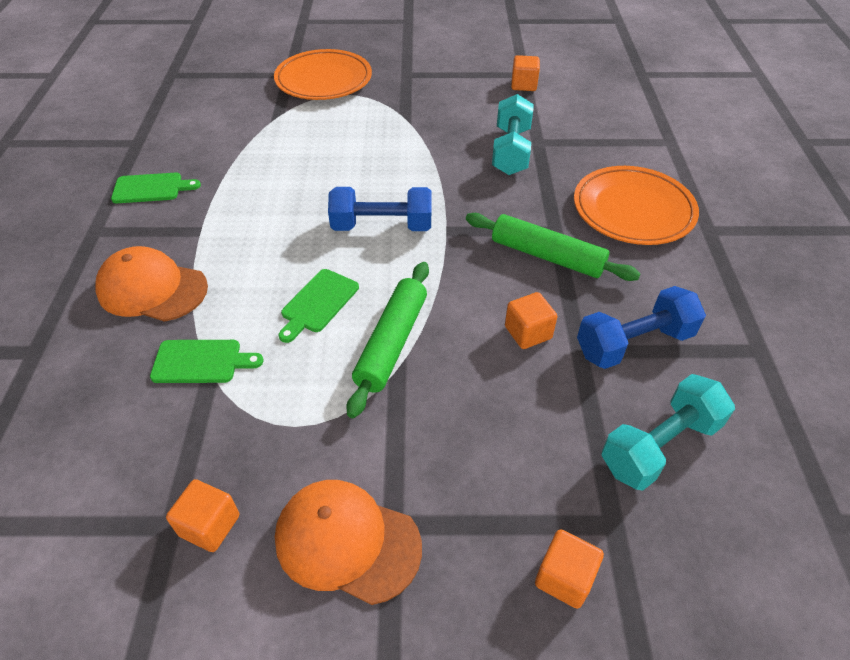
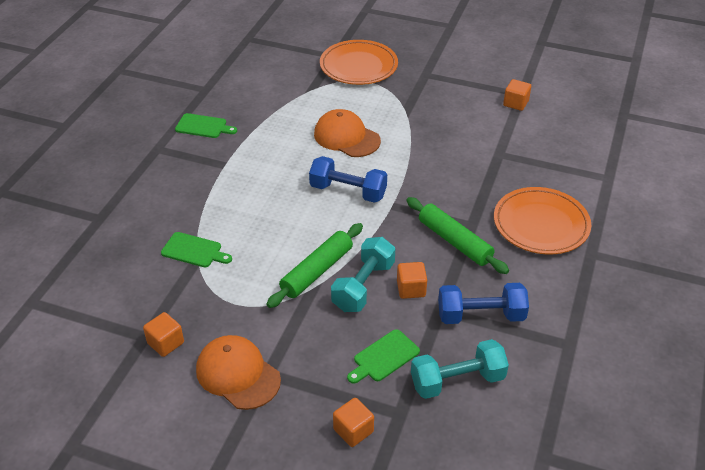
camera: 20 degrees right, 5 degrees down
(152, 289) = (180, 197): orange cap -> orange cap (346, 137)
(318, 303) = (281, 233): green cutting board -> green cutting board (384, 357)
(511, 151) = (473, 157): turquoise dumbbell -> turquoise dumbbell (363, 286)

